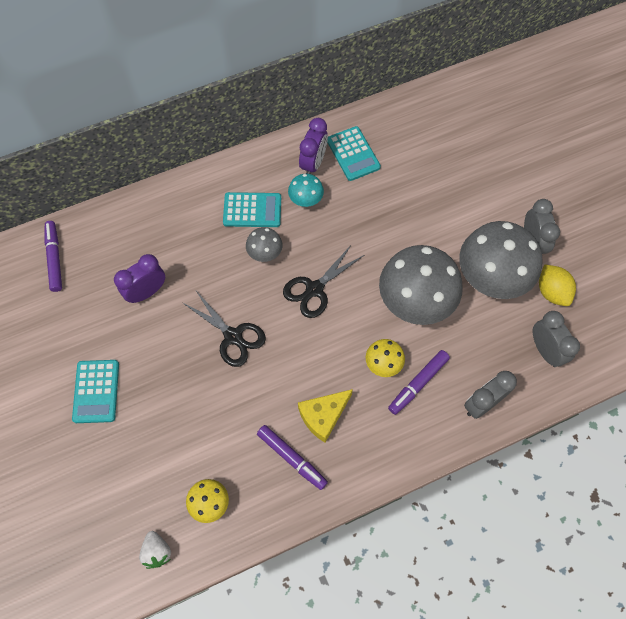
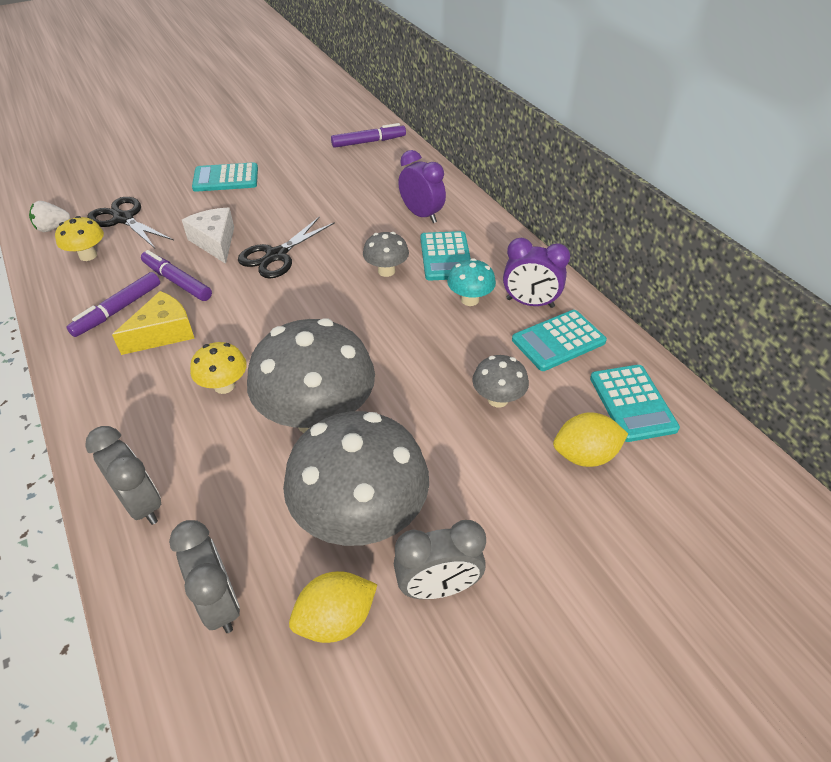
camera: 85 degrees right, 20 degrees down
(147, 292) = (333, 195): purple clock -> purple clock (421, 215)
(205, 390) = (215, 242): none -> white cheese
(314, 289) = (337, 315): black scissors -> black scissors (123, 219)
(323, 416) = (163, 333): yellow cheese -> yellow cheese turned 90 degrees clockwise
(403, 197) = (497, 399): none -> grey mushroom
(409, 127) = (632, 403): none -> turquoise calculator
(418, 384) = (188, 424): purple marker -> purple marker (177, 281)
(448, 159) = (585, 455): none -> yellow lemon
(545, 350) = (219, 603): grey clock -> grey clock turned 90 degrees counterclockwise

